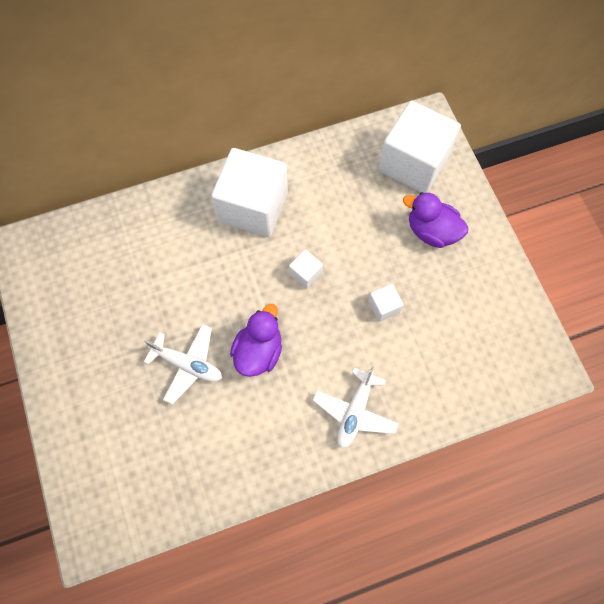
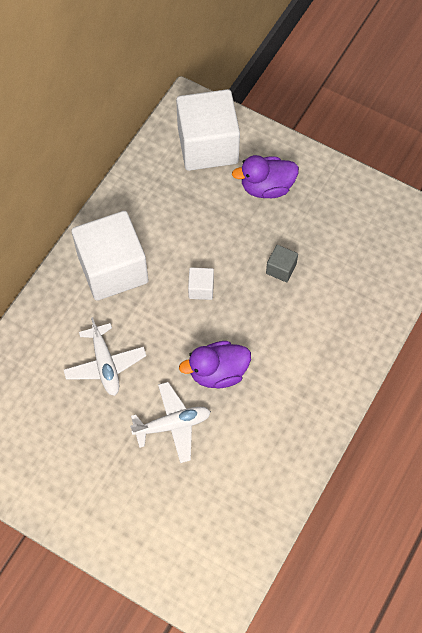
camera: 40 degrees left, 5 degrees down
(258, 351) = (218, 372): purple duck -> purple duck turned 90 degrees counterclockwise
(355, 411) = (327, 359): white plane -> white plane (105, 364)
(384, 307) = (281, 269): white cube -> grey cube

